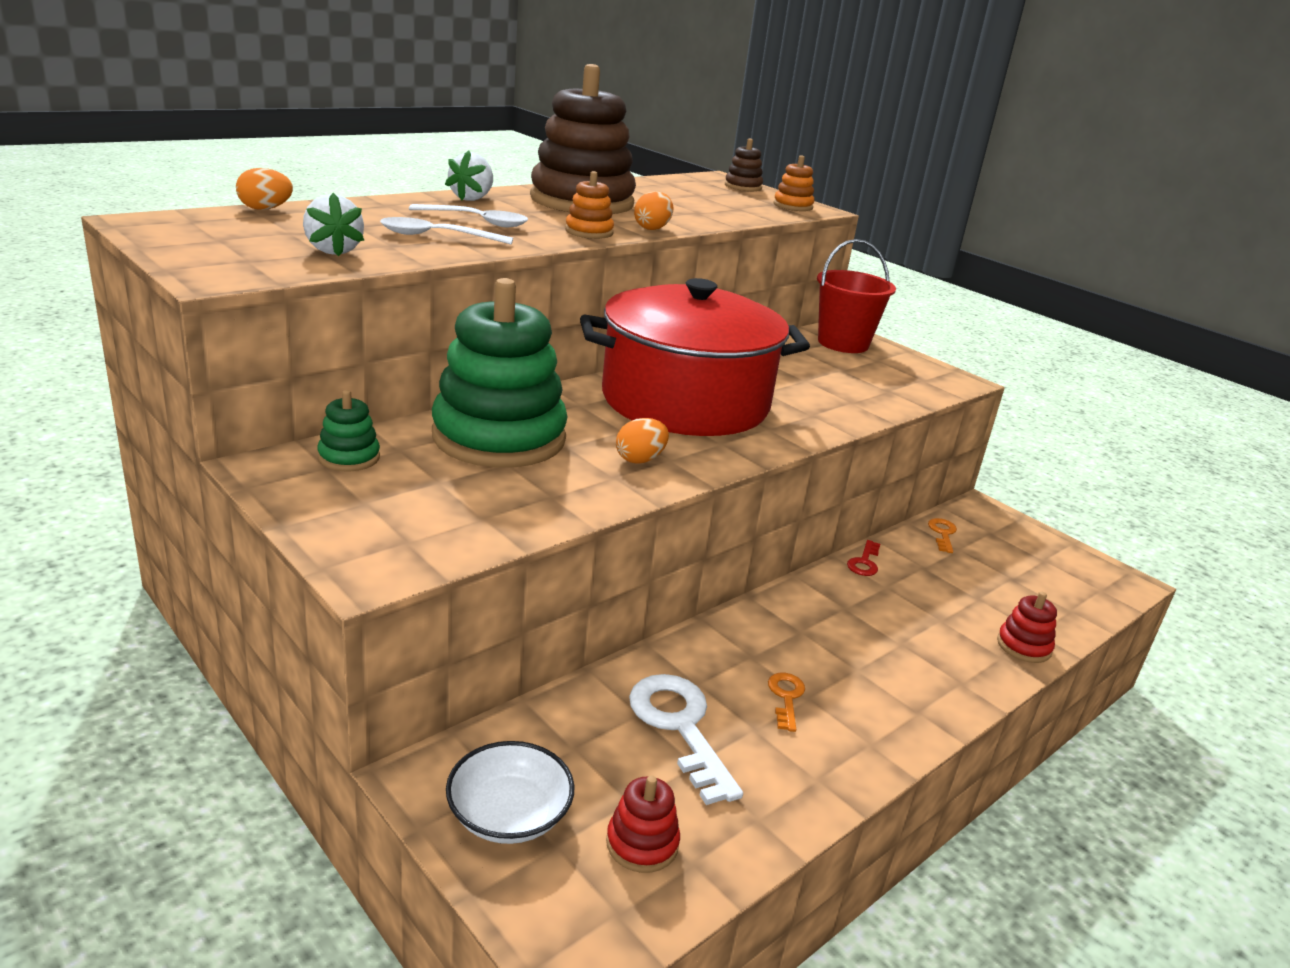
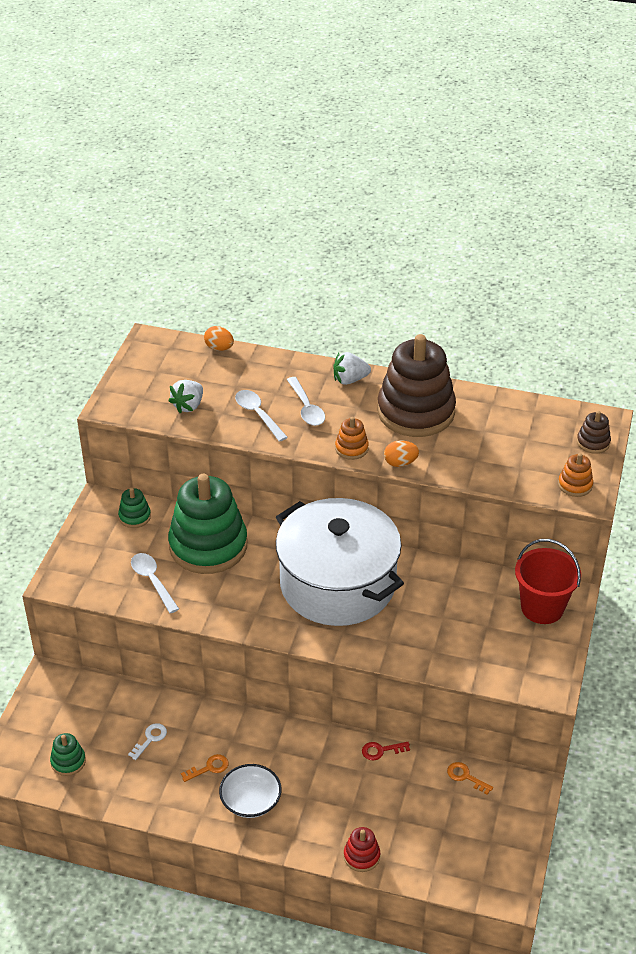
camera: 60 degrees right, 15 degrees up
(503, 497) = (152, 581): none -> white spoon
(509, 814) = (50, 713): white bowl -> white bowl (250, 800)
(640, 459) = (242, 603): orange egg -> none
(642, 843) = (68, 761): red stacking toy -> green stacking toy
(680, 727) = (150, 739): white key -> white key, size x0.50
(685, 401) = (337, 584): red pot -> white pot
(942, 534) = (465, 777): orange key -> orange key turned 120 degrees counterclockwise

